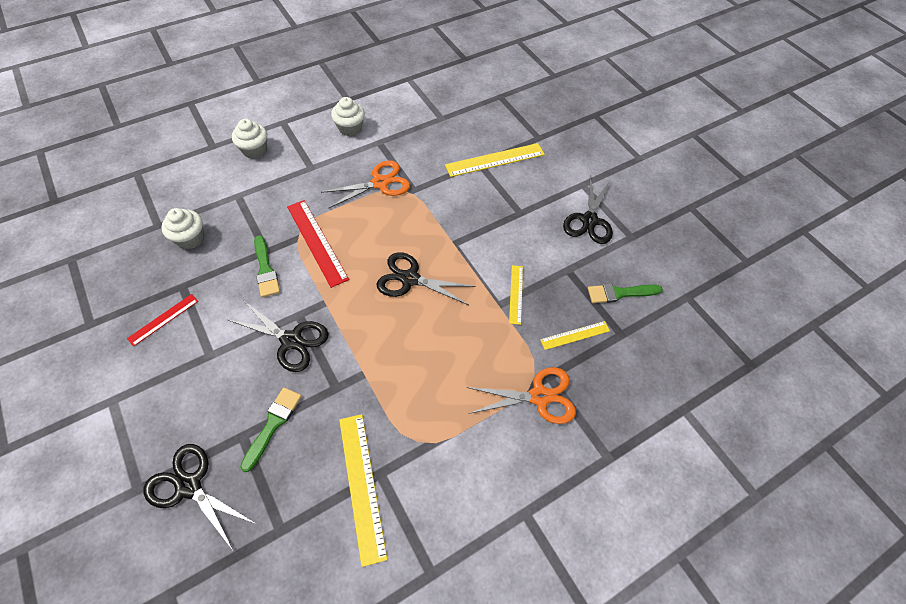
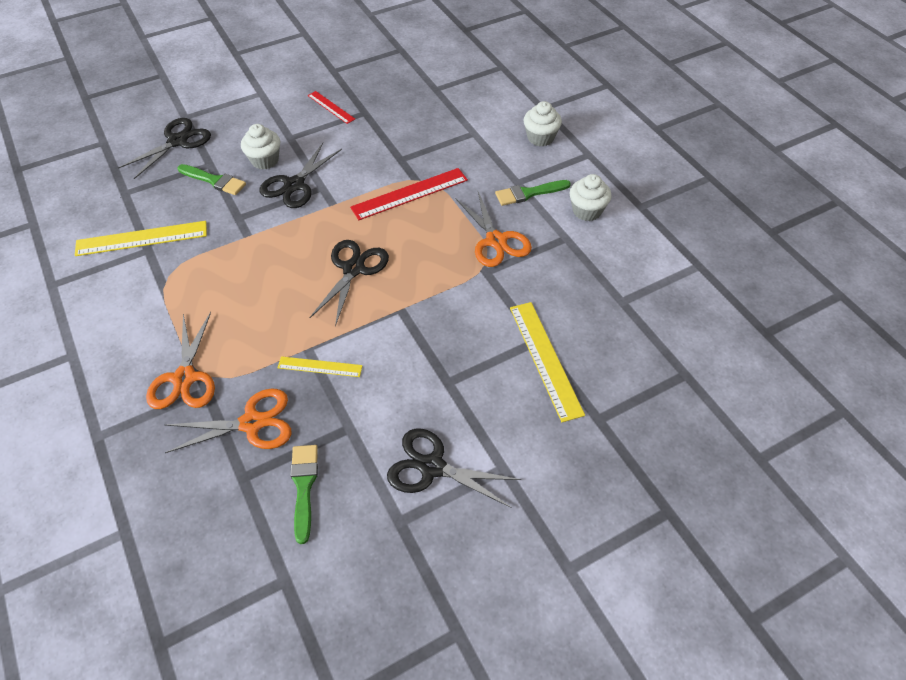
camera: 95 degrees right, 5 degrees down
(190, 238) = (419, 110): white cupcake -> white cupcake (265, 160)
(265, 270) = (377, 161): green brush -> green brush (528, 193)
(575, 335) = (252, 423): yellow ruler -> orange scissors

